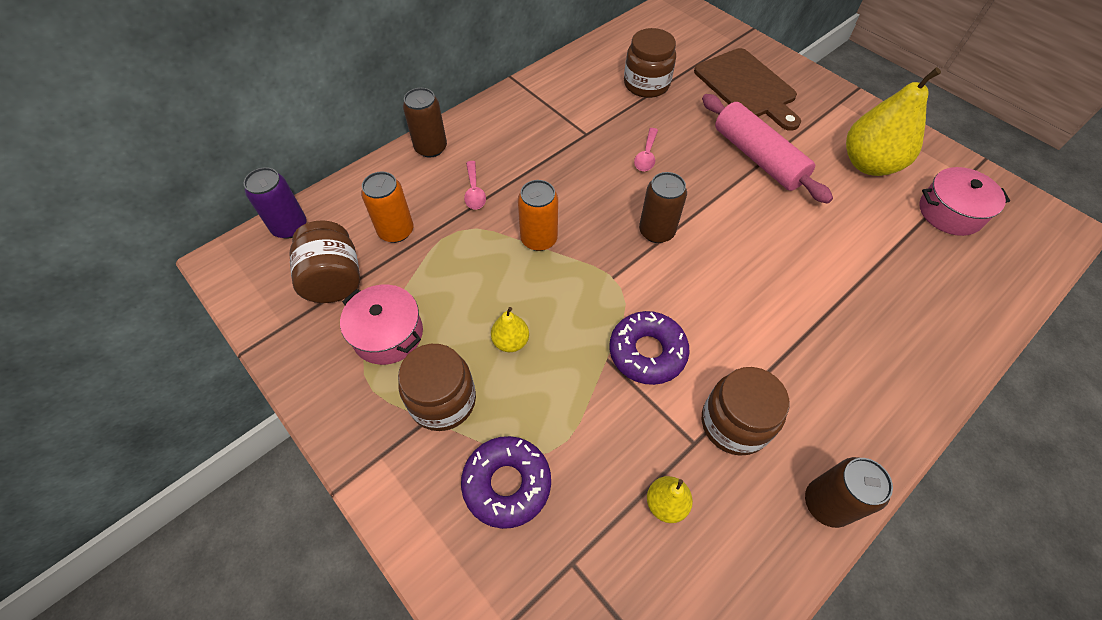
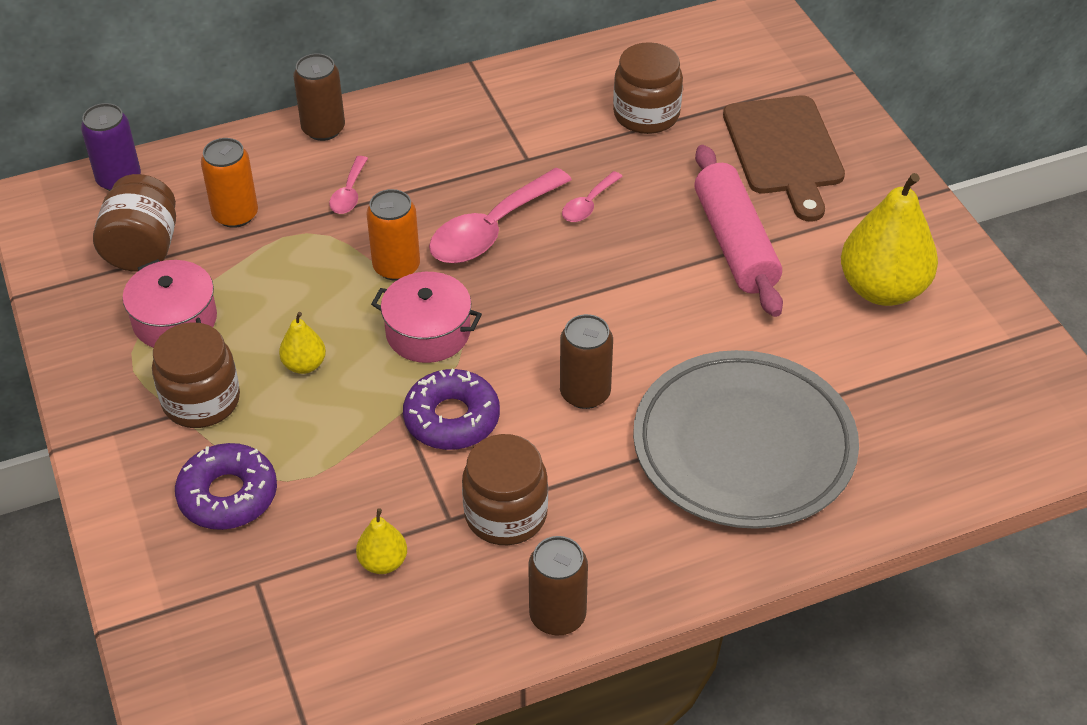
camera: 20 degrees right, 10 degrees down
(591, 192) = (491, 230): none -> pink spoon
(656, 231) = (544, 296): brown can -> brown can (585, 393)
(862, 308) = (743, 447): none -> grey plate
(950, 212) = (949, 374): pink pot -> pink pot (428, 332)

